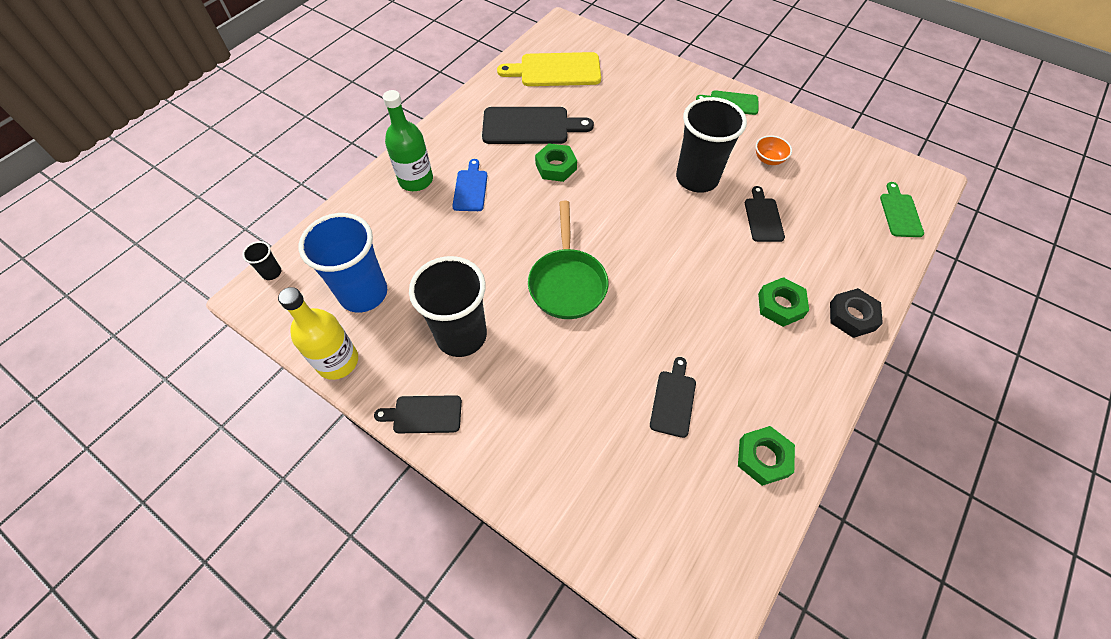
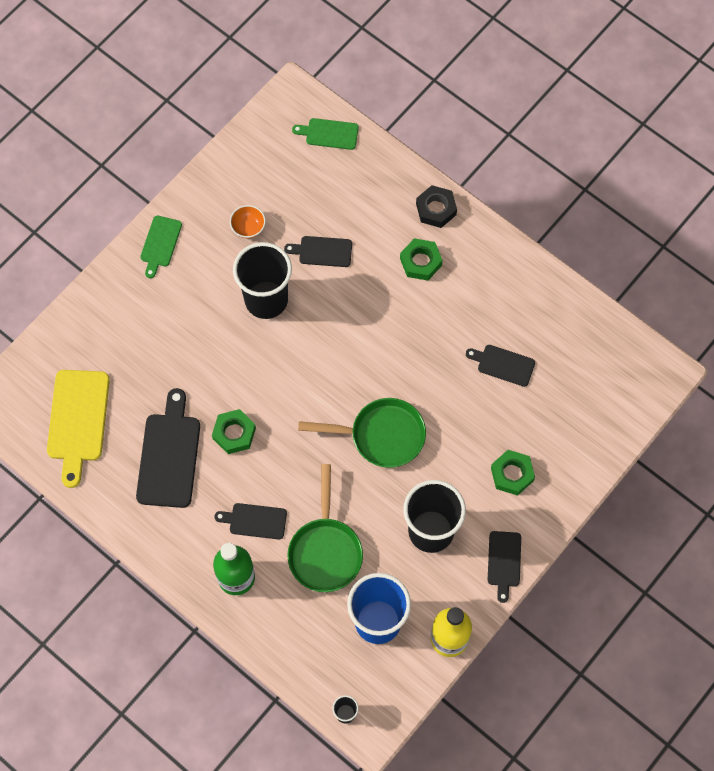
camera: 85 degrees left, 10 degrees up
(440, 244) = (325, 551): none -> green pan
(470, 188) = (255, 521): blue cutting board -> black cutting board
(763, 458) = (554, 309): green nut -> green nut (512, 474)

